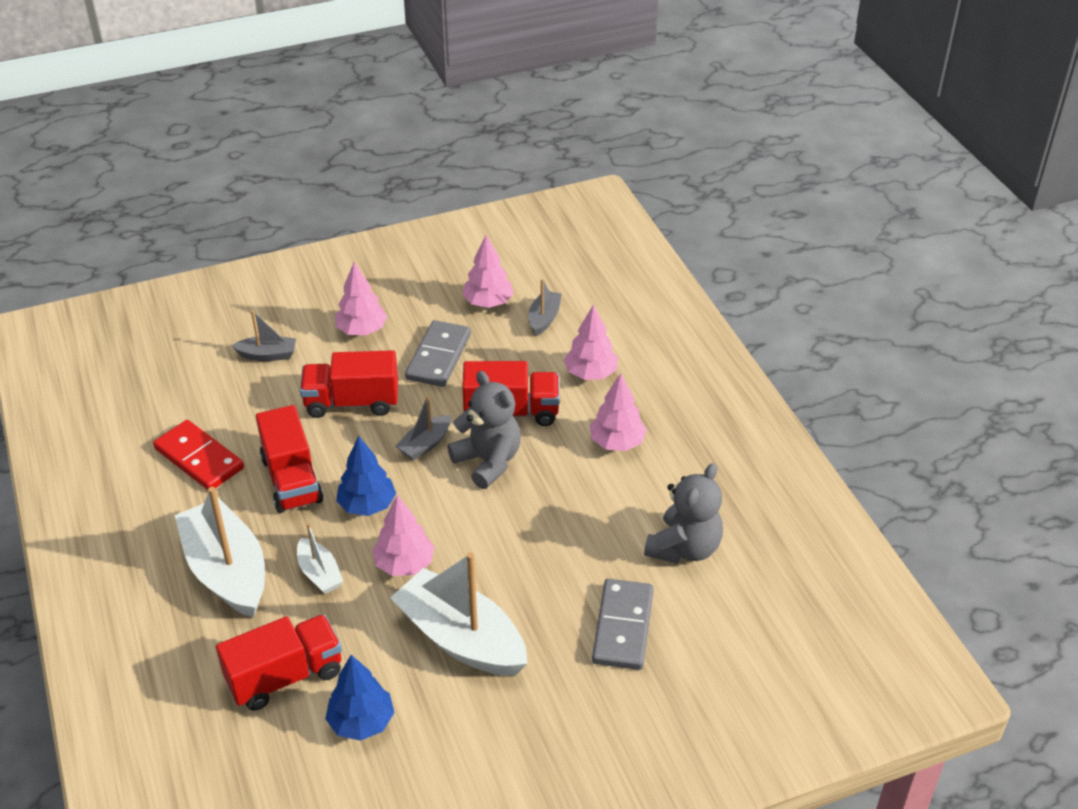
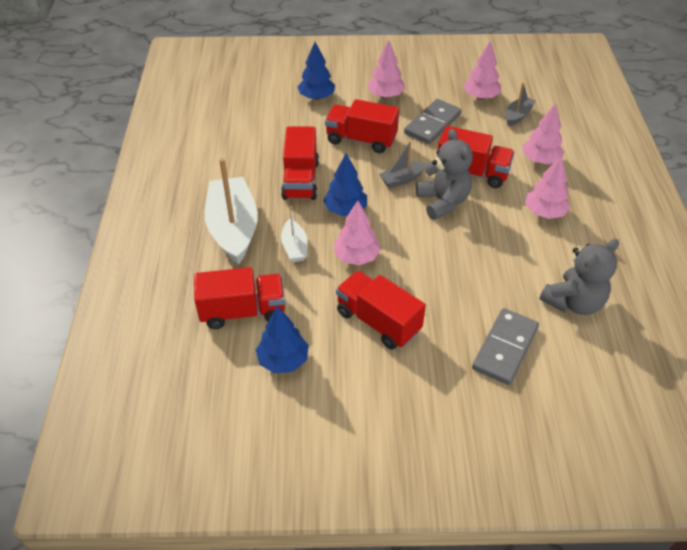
camera: 20 degrees right, 5 degrees up
(199, 459) = (245, 151): red domino -> none
(267, 355) = (316, 97): grey boat -> blue tree
(461, 639) = (378, 321): white boat -> red truck

